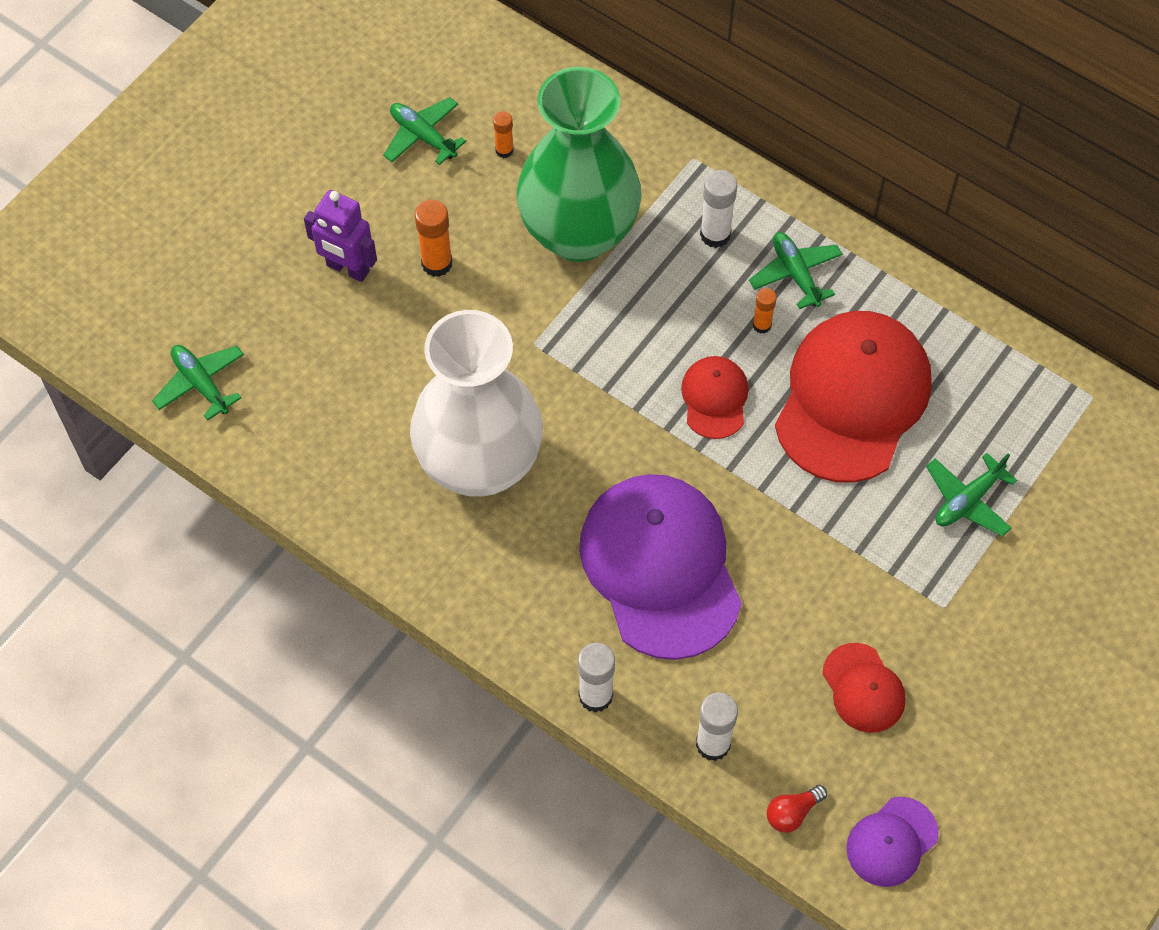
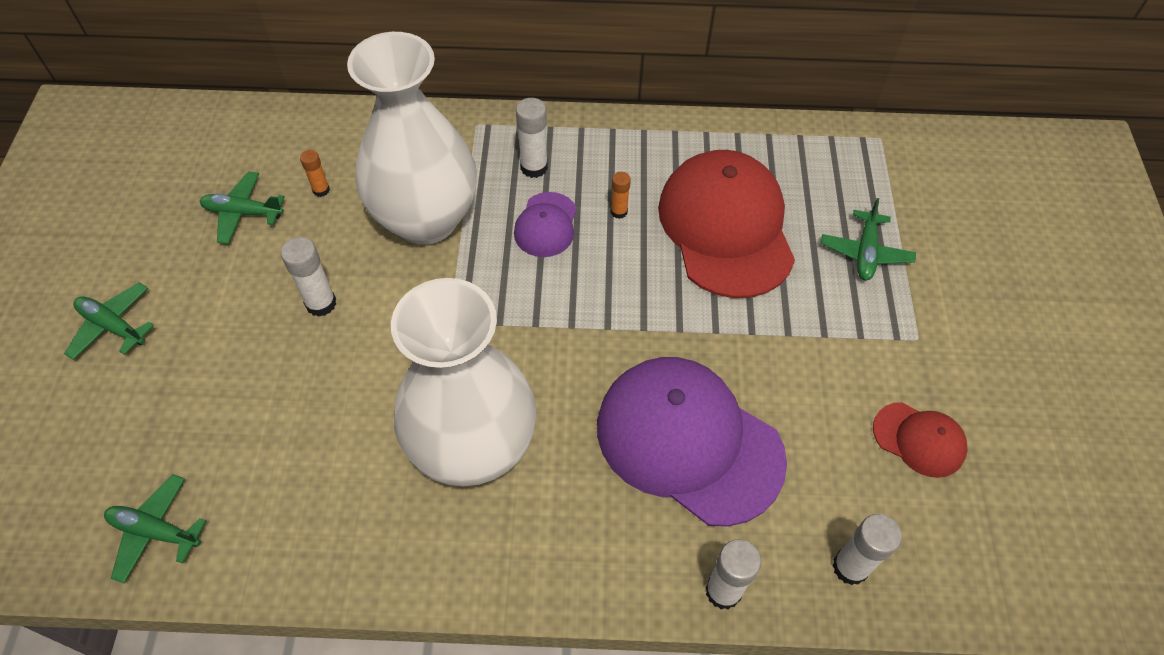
camera: 35 degrees left, 5 degrees down
(347, 269) = (241, 350): purple robot -> none
(437, 263) = (321, 303): orange glue stick -> white glue stick
(578, 233) = (426, 219): green vase -> white vase
(715, 398) = (626, 283): red cap -> none
(792, 812) = (959, 583): red light bulb -> none
(795, 274) = (614, 164): green plane -> green plane (113, 326)
(891, 842) = (1049, 554): purple cap -> purple cap (546, 225)

